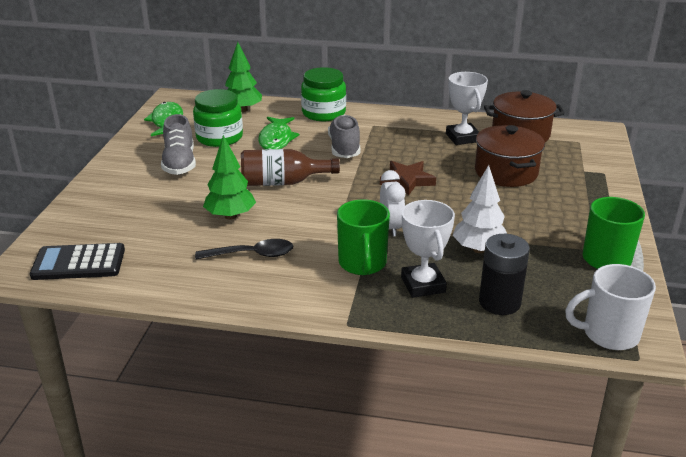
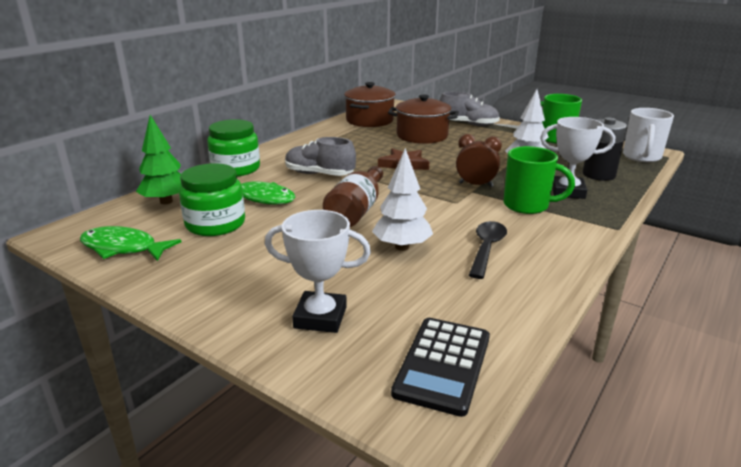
camera: 65 degrees left, 5 degrees down
(179, 163) = (249, 256): grey shoe -> grey shoe (468, 124)
(230, 216) = (402, 247): green tree -> white tree
(391, 227) = (475, 185): white clock -> brown clock
(462, 138) = (353, 135): white trophy -> white trophy (320, 317)

